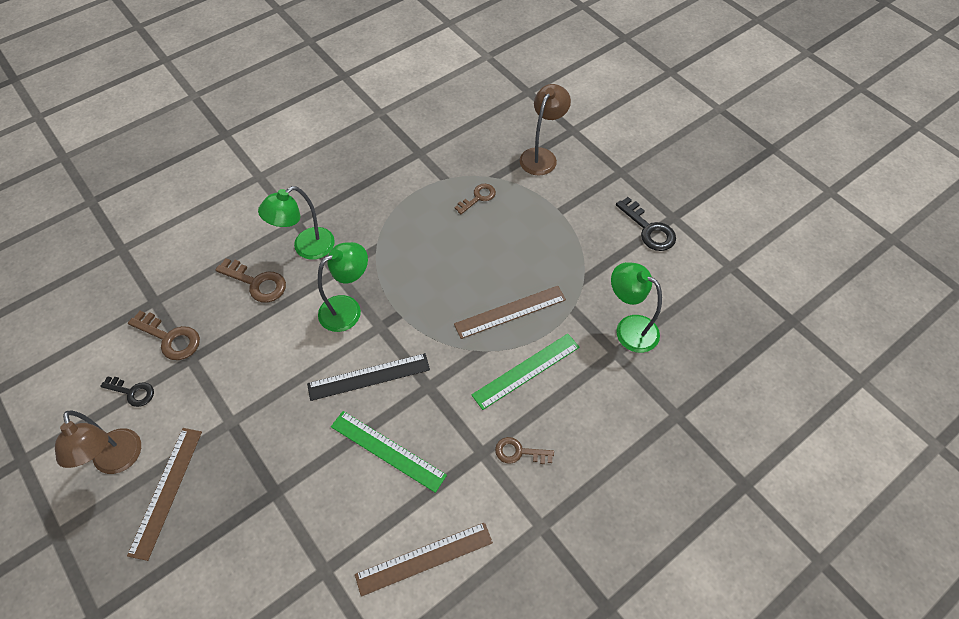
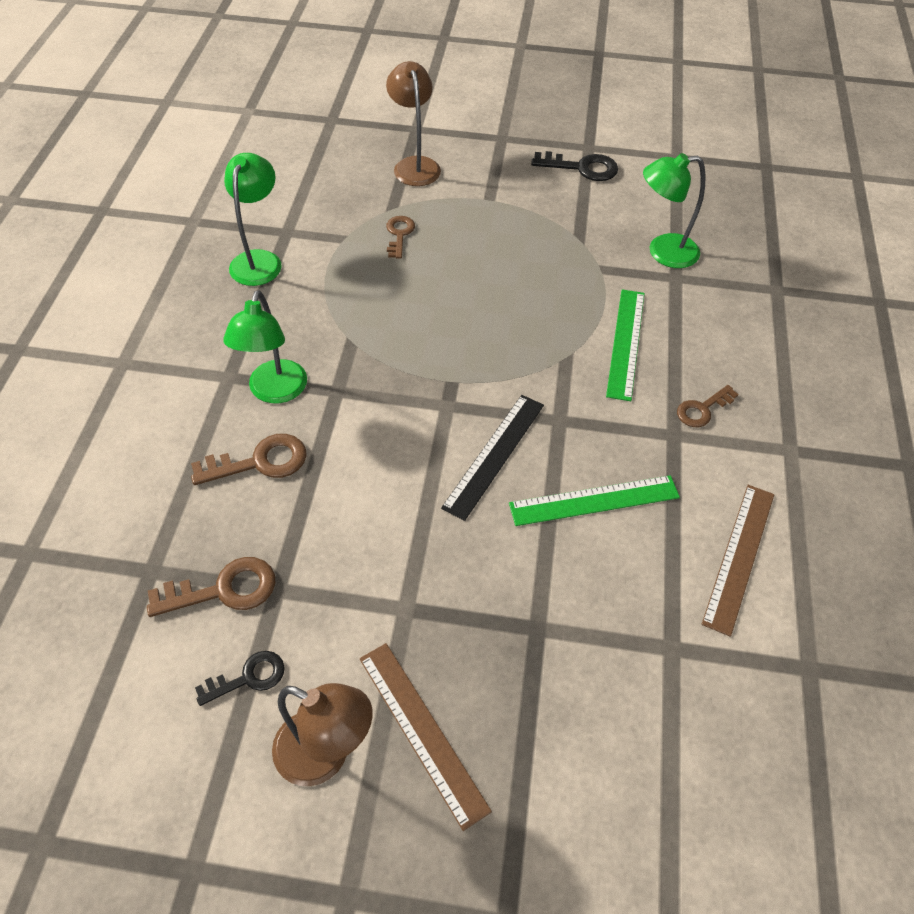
camera: 45 degrees left, 5 degrees down
(348, 308) = (394, 413): green lamp -> green lamp (259, 260)
(510, 311) = (551, 307): brown ruler -> none

